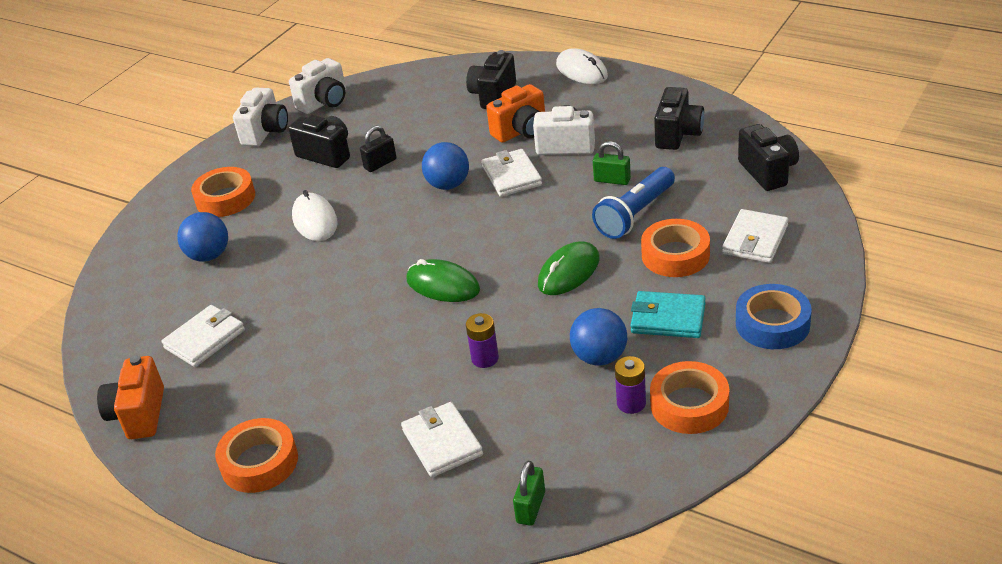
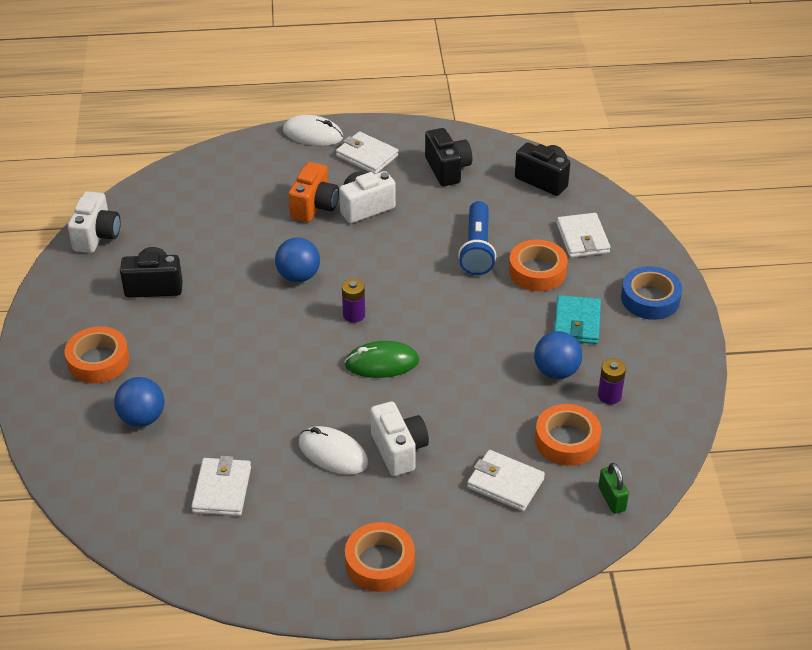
camera: 40 degrees left, 5 degrees up
(139, 414) = (233, 575): orange camera -> none
(265, 132) = (67, 284): white camera -> white camera (399, 450)
(315, 220) = (210, 350): white mouse -> white mouse (333, 453)
(380, 164) = (216, 277): black padlock -> none
(485, 358) = (473, 407): purple battery -> purple battery (354, 315)
(493, 96) = (256, 181): black camera -> none
(511, 176) = (346, 250): white wallet -> white wallet (367, 156)
(569, 272) = (471, 314): green mouse -> none
(612, 180) = (432, 226): green padlock -> none
(668, 318) = (577, 323): turquoise wallet -> turquoise wallet turned 60 degrees counterclockwise
(689, 405) = (648, 380): orange tape -> orange tape (567, 440)

